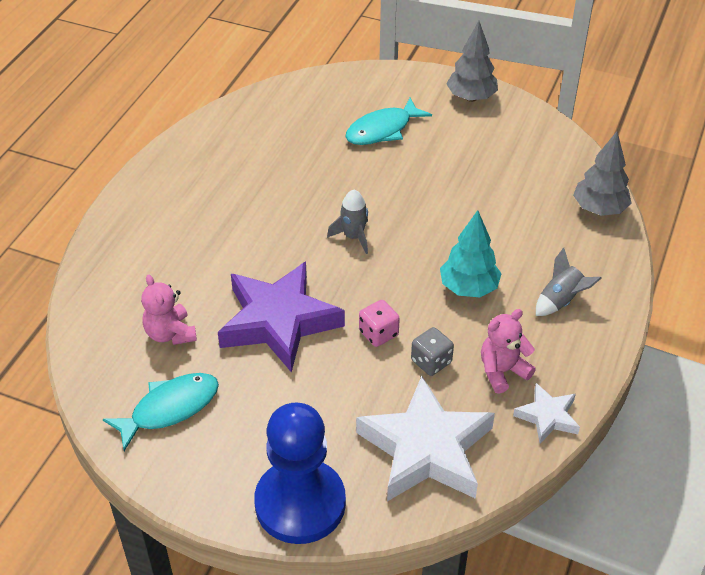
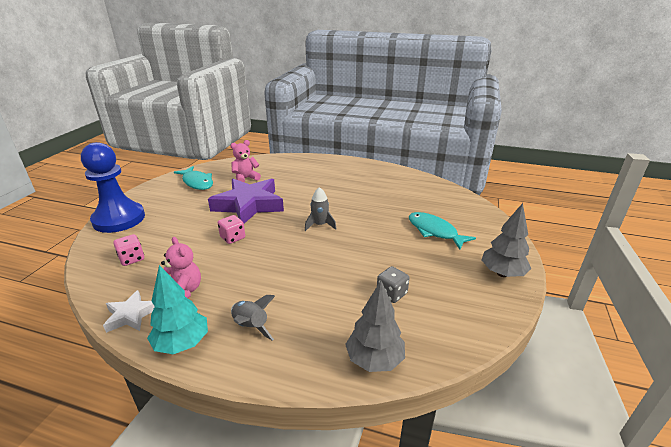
camera: 85 degrees right, 15 degrees down
(426, 449) = (132, 259): white star -> pink dice
(431, 362) = (203, 259): grey dice -> grey dice (391, 294)
(469, 288) = (270, 274): turquoise tree -> turquoise tree (182, 343)

